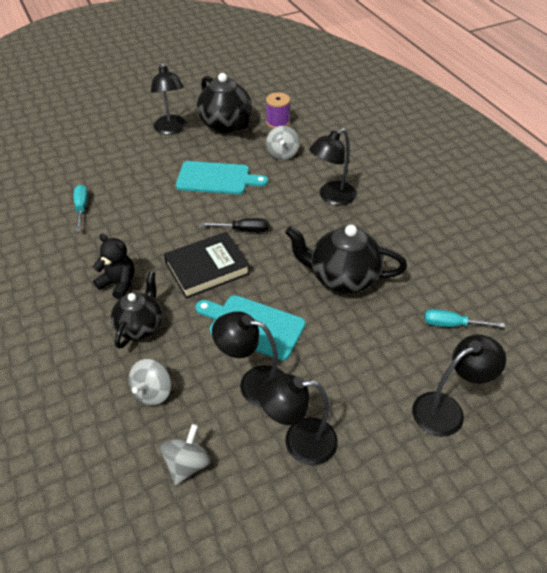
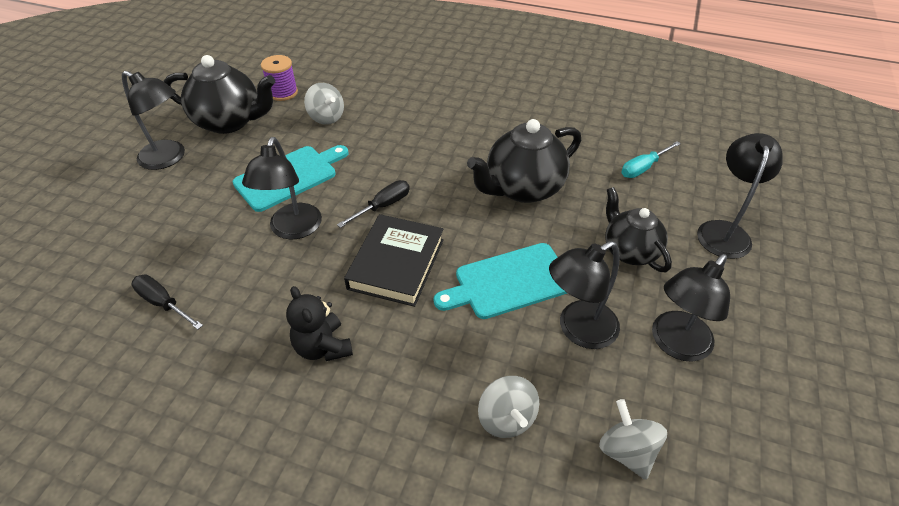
camera: 45 degrees left, 0 degrees up
(81, 208) = (163, 303): turquoise screwdriver -> black screwdriver
(118, 284) = (323, 347): black teddy bear -> black teddy bear turned 105 degrees counterclockwise
(140, 326) = (406, 369): black teapot -> black teapot (629, 251)
(331, 197) = (423, 129): black lamp -> black lamp (293, 230)

